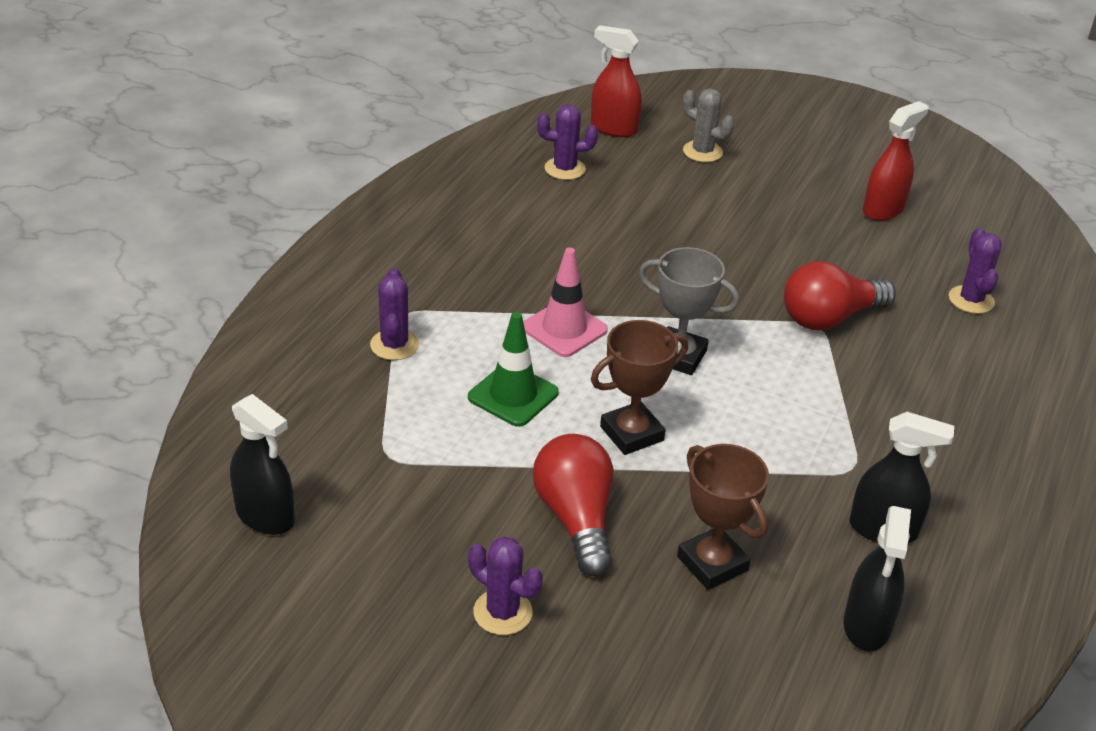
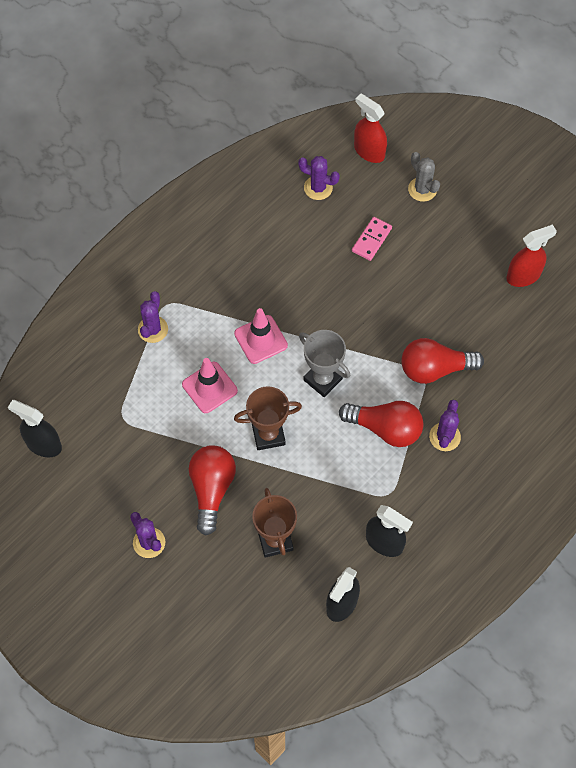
camera: 20 degrees right, 25 degrees up
(265, 516) = (43, 444): black spray bottle -> black spray bottle turned 150 degrees clockwise
(513, 395) = (209, 387): green traffic cone -> pink traffic cone
(664, 206) = (371, 240): none -> pink domino
(801, 394) = (385, 428): none -> red light bulb
(971, 300) = (539, 374): purple cactus -> purple cactus (444, 437)

